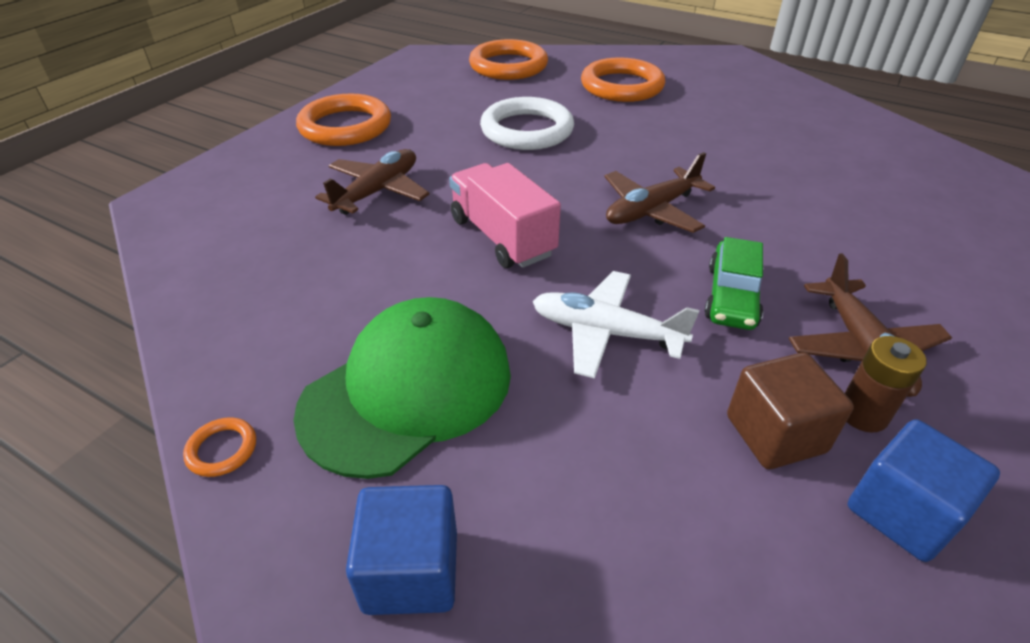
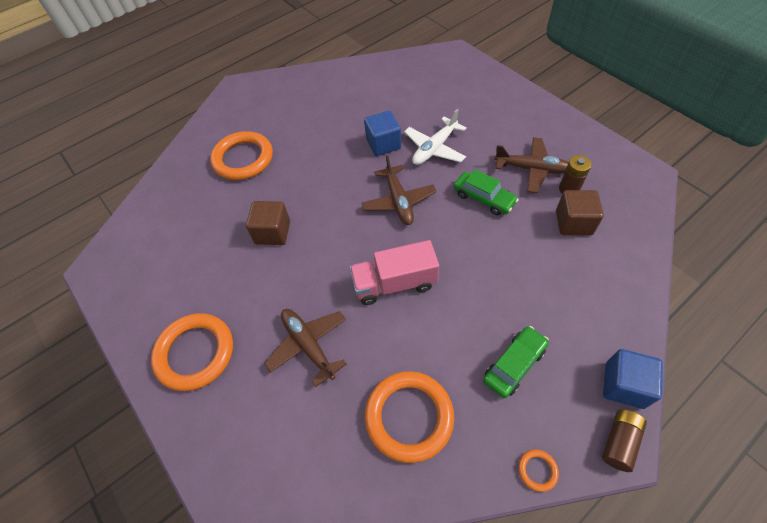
camera: 65 degrees left, 15 degrees up
(284, 573) = (619, 442): none -> brown battery
(408, 390) = (514, 365): green cap -> green car
(508, 66) = (163, 214): orange ring -> orange ring (409, 417)
(527, 130) = (273, 232): white ring -> brown cube
(605, 333) = (495, 260): white plane -> white plane (434, 148)
(902, 512) = (617, 203): blue cube -> blue cube (383, 144)

